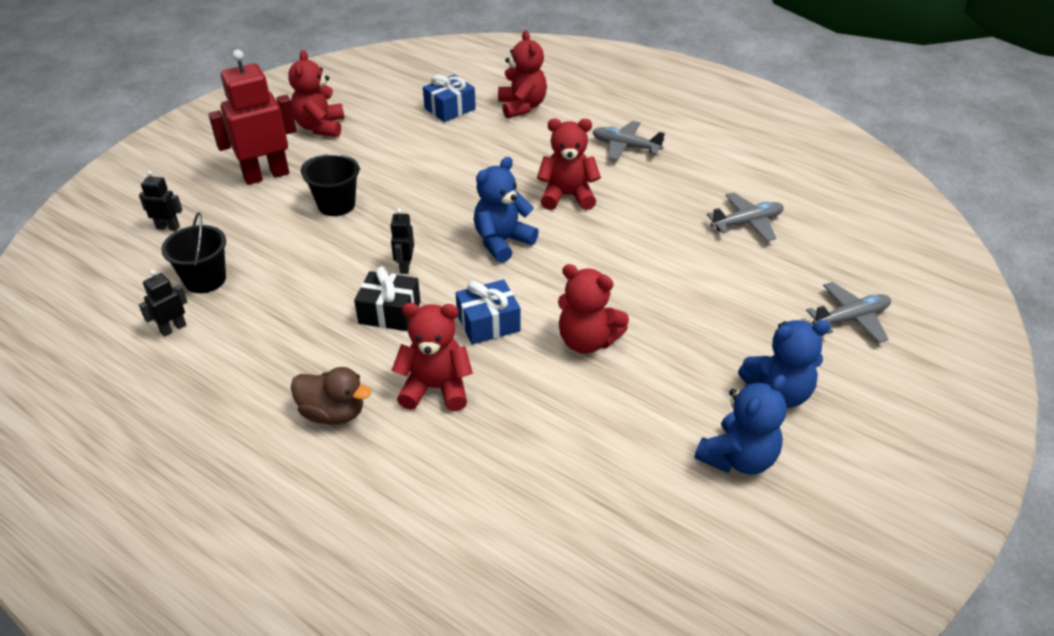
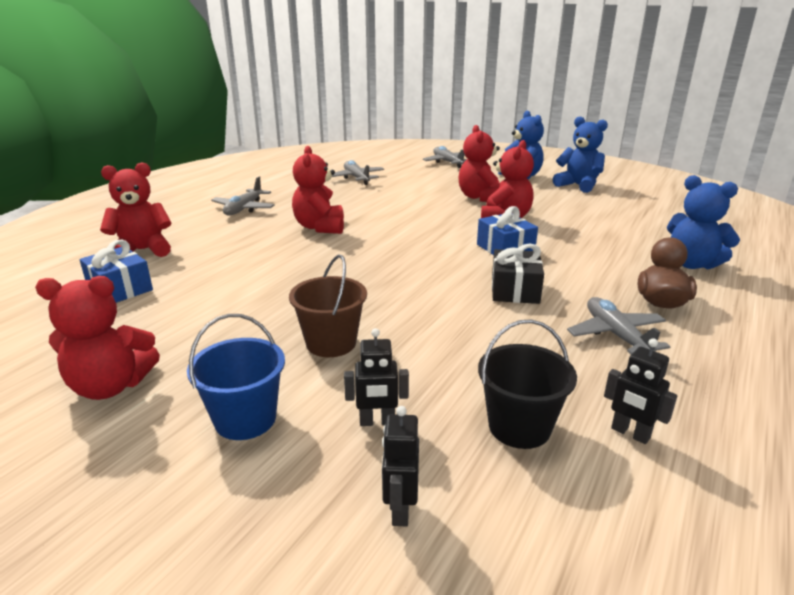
camera: 95 degrees left, 15 degrees down
(266, 175) = (245, 419): red robot -> blue bucket
(288, 359) = (616, 335): none -> grey plane
(336, 205) = (331, 343): black bucket -> brown bucket
(405, 266) = (442, 289): black robot -> black robot (377, 422)
(436, 388) = (594, 263): red teddy bear -> red teddy bear (480, 197)
(502, 242) = (392, 249): blue teddy bear -> blue teddy bear (691, 264)

